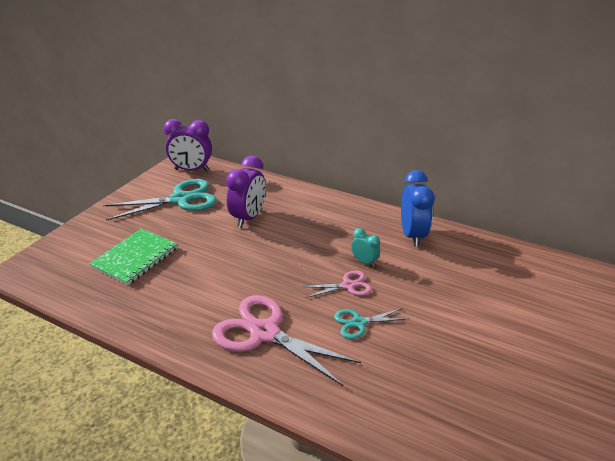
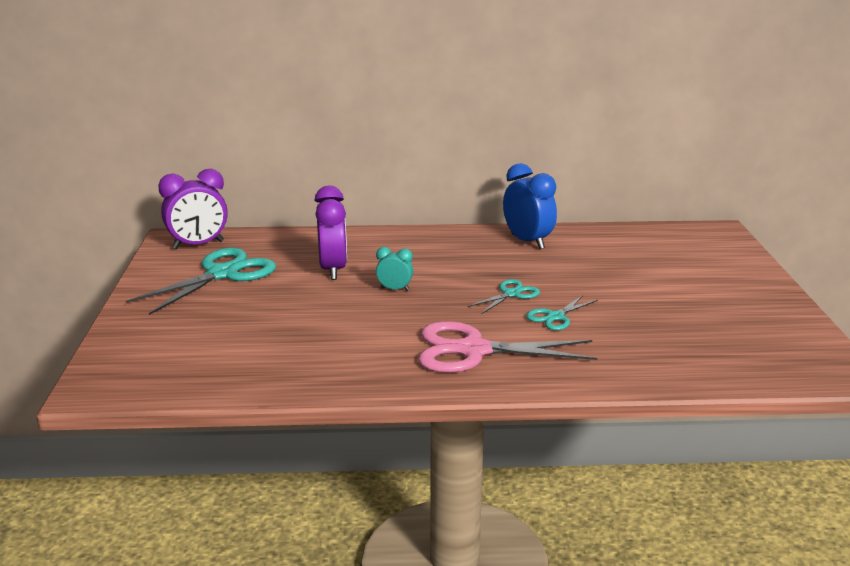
camera: 30 degrees left, 10 degrees down
(135, 258) = (240, 337): green notebook -> none
(348, 285) = (511, 294): pink scissors -> turquoise scissors
(364, 262) = (505, 273): turquoise clock -> turquoise clock (394, 289)

